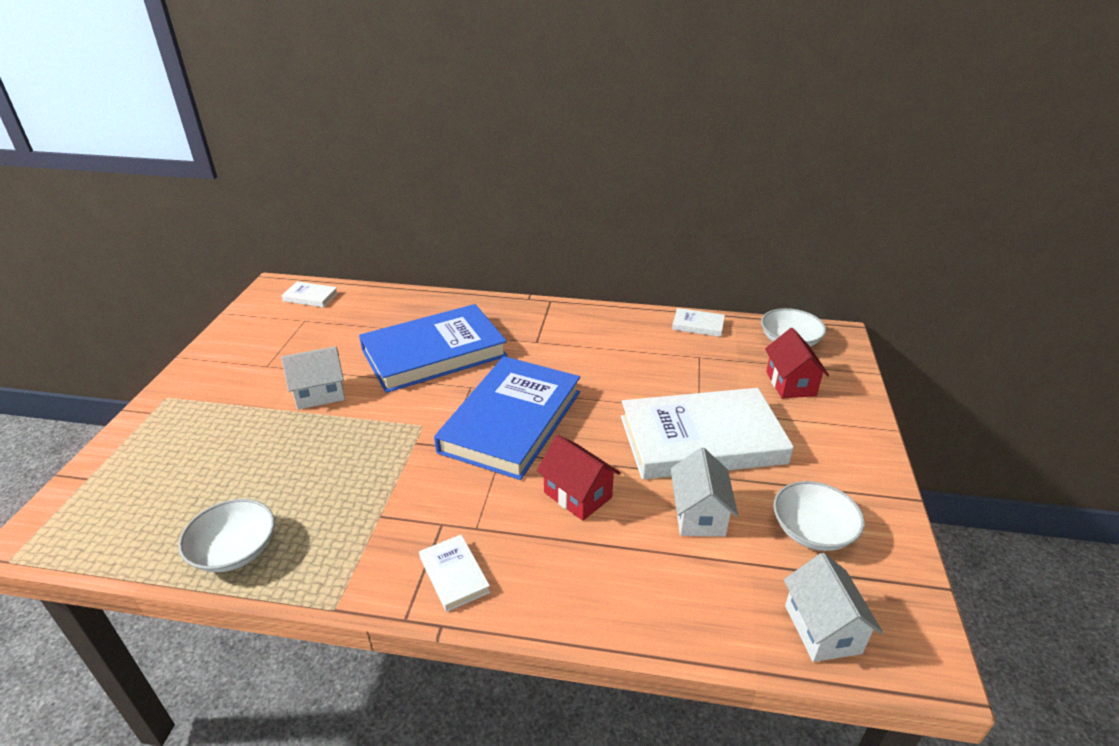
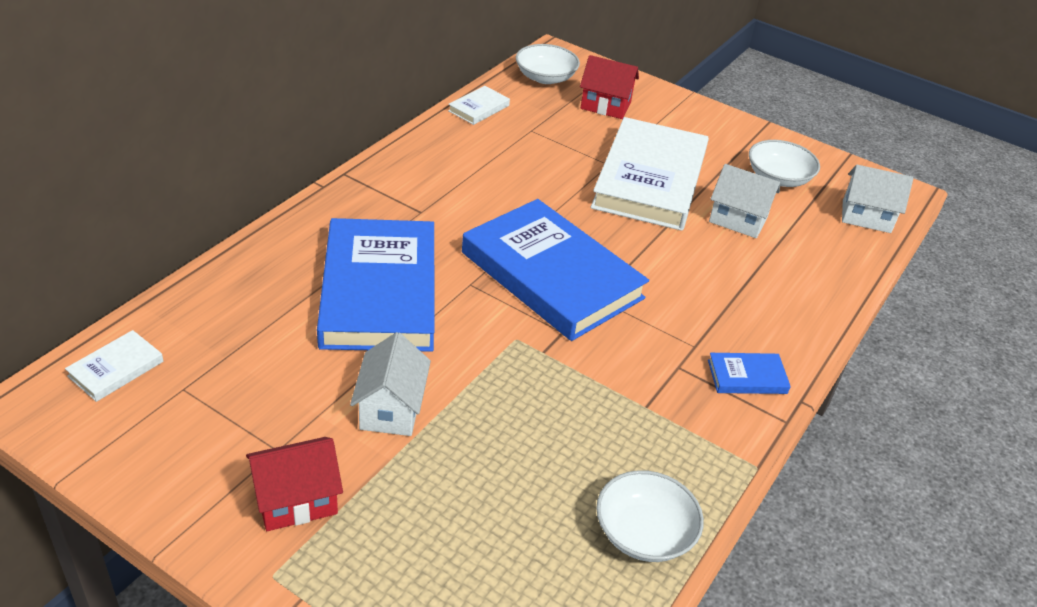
camera: 70 degrees left, 5 degrees up
(454, 575) = (747, 377): white book -> blue book
(577, 495) = (682, 272): red house -> red house (296, 500)

